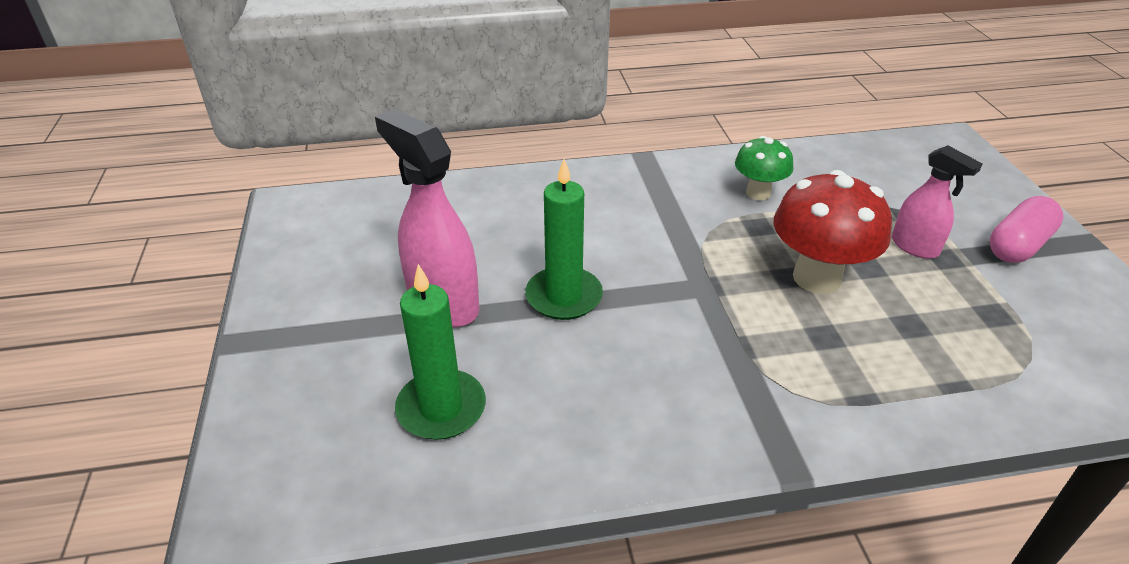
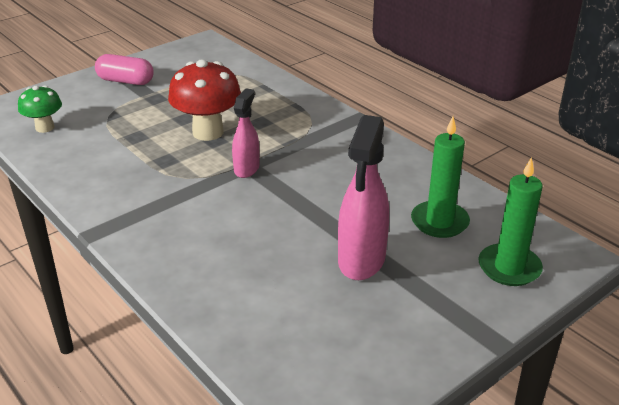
camera: 120 degrees left, 5 degrees down
(564, 296) = (306, 213): green candle -> green candle (509, 268)
(758, 193) = (120, 169): green mushroom -> green mushroom (45, 128)
(915, 247) = (150, 108): pink spray bottle -> pink spray bottle (247, 169)

